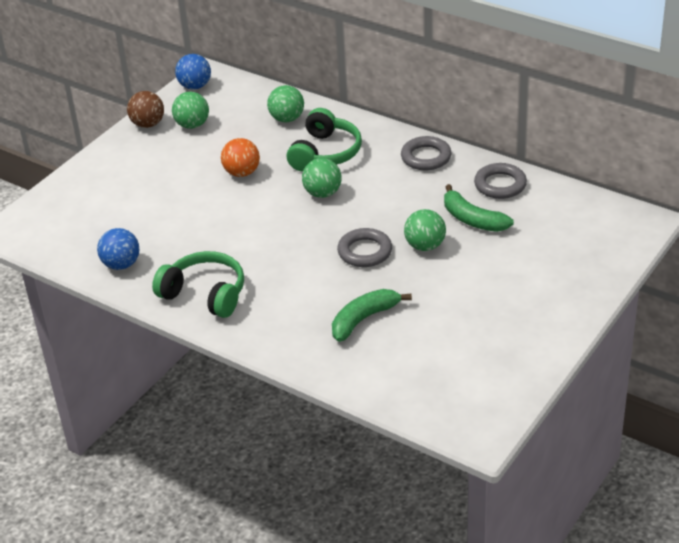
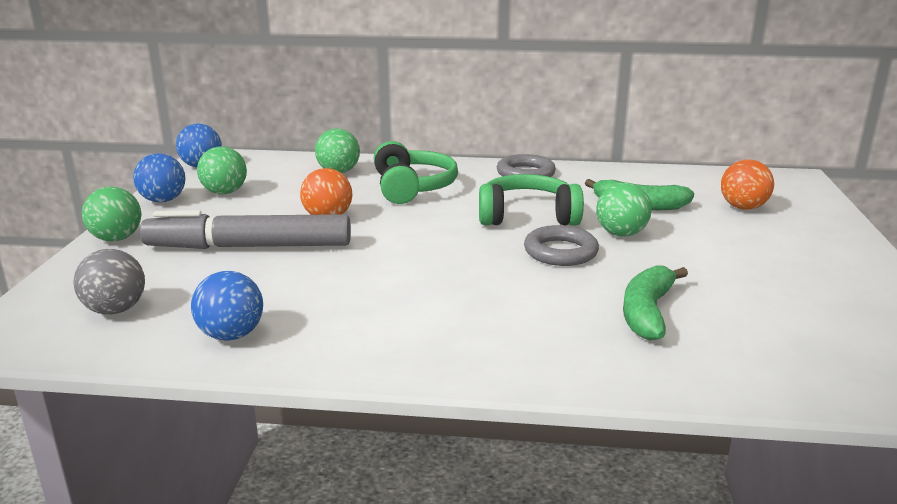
camera: 30 degrees left, 15 degrees down
(73, 226) = (115, 310): none -> grey ball
(148, 124) = (163, 200): brown ball -> blue ball
(174, 190) = (249, 246): none -> grey marker
(205, 294) = (398, 338): green headphones -> green headphones (527, 216)
(322, 193) = (447, 216): green ball -> green ball (116, 238)
(500, 185) = (627, 179): grey ring -> none
(551, 243) = (743, 207): none -> orange ball

